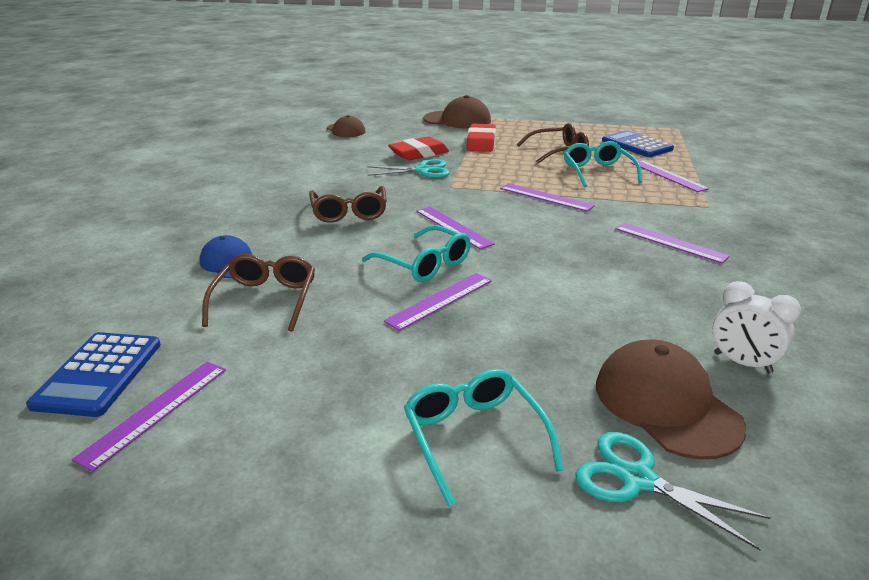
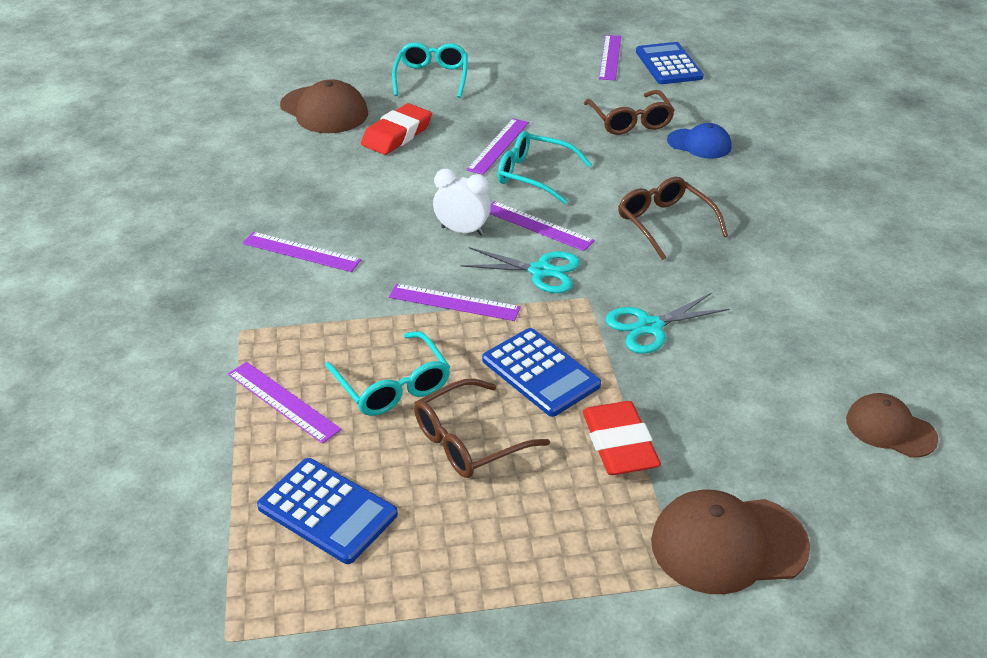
camera: 160 degrees right, 10 degrees up
(419, 153) = (694, 375): red eraser -> red eraser (397, 135)
(474, 437) = (432, 77): turquoise glasses -> turquoise glasses turned 135 degrees counterclockwise
(505, 165) = (540, 372): none -> blue calculator
(637, 479) = (343, 77): turquoise scissors -> turquoise scissors (540, 271)
(742, 363) = (268, 143): white clock -> white clock (462, 231)

